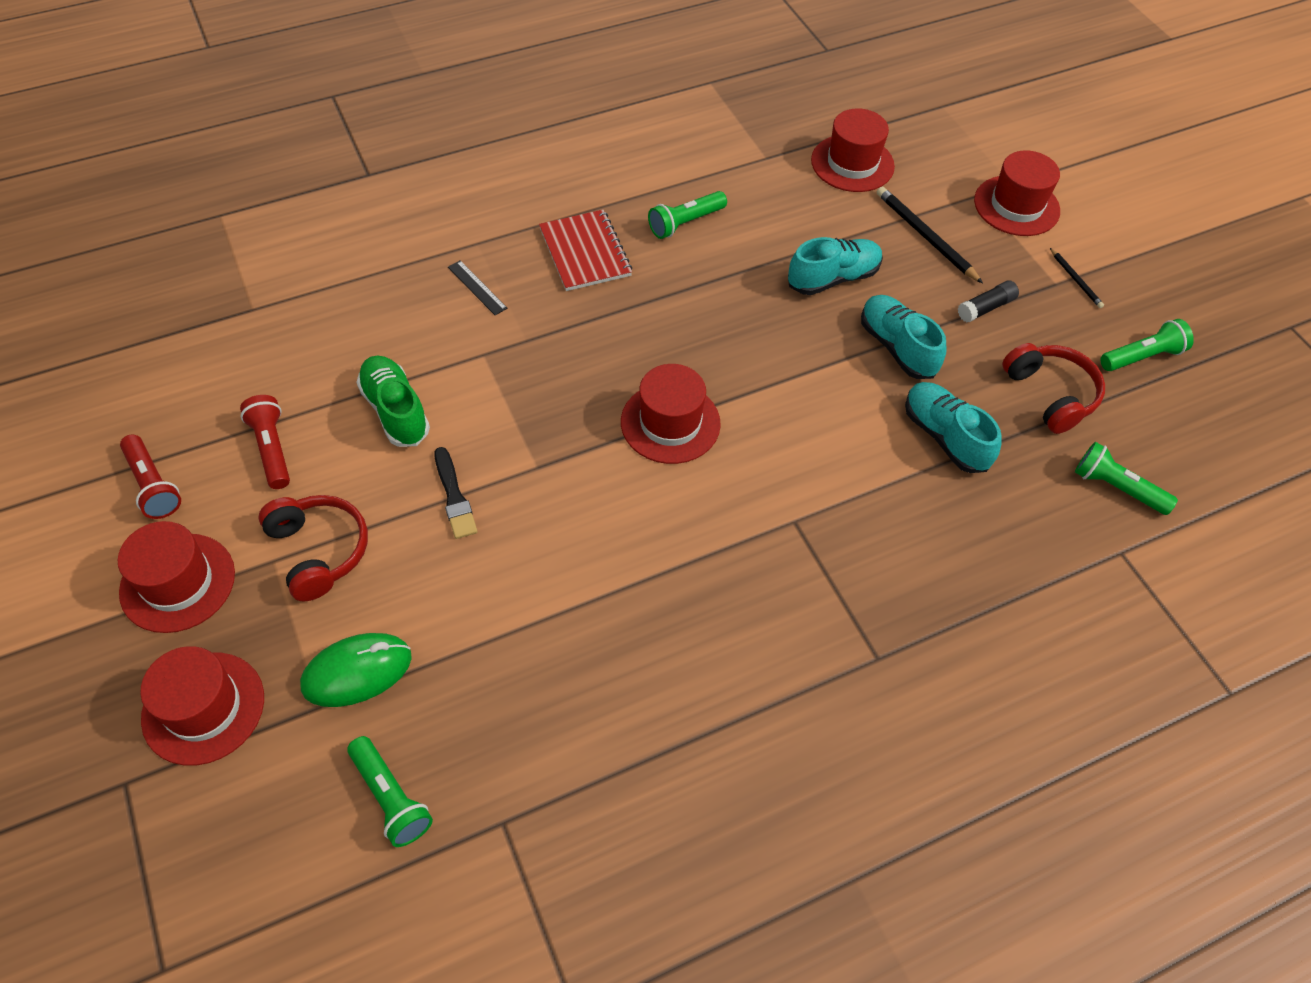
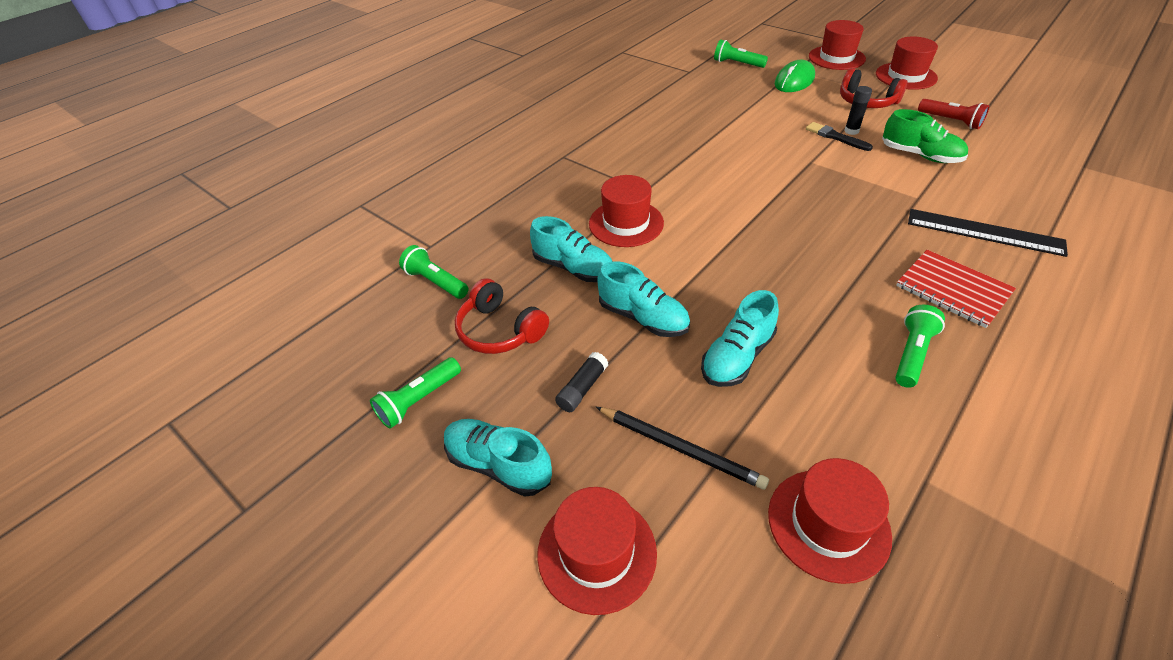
camera: 160 degrees right, 10 degrees down
(153, 485) = (975, 93): red flashlight -> none
(419, 497) = (851, 131): none -> black glue stick
(477, 287) = (984, 232): black ruler -> black ruler, size x1.98
(670, 423) = (761, 207): red hat -> red hat (626, 223)
(1075, 280) = (498, 465): black pencil -> turquoise shoe
(1116, 488) = (436, 282): green flashlight -> green flashlight turned 150 degrees counterclockwise

